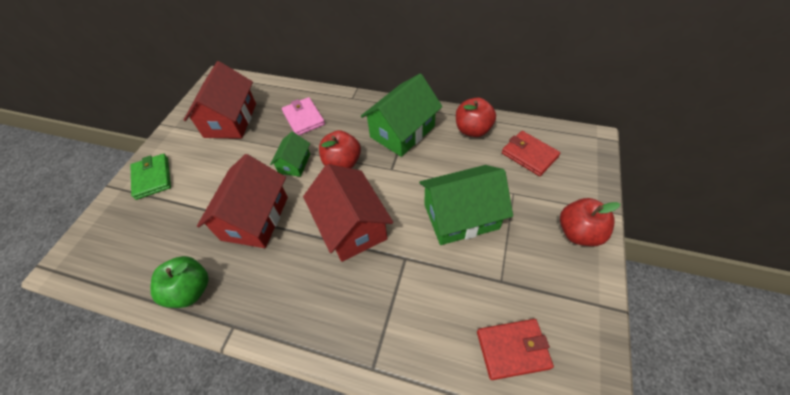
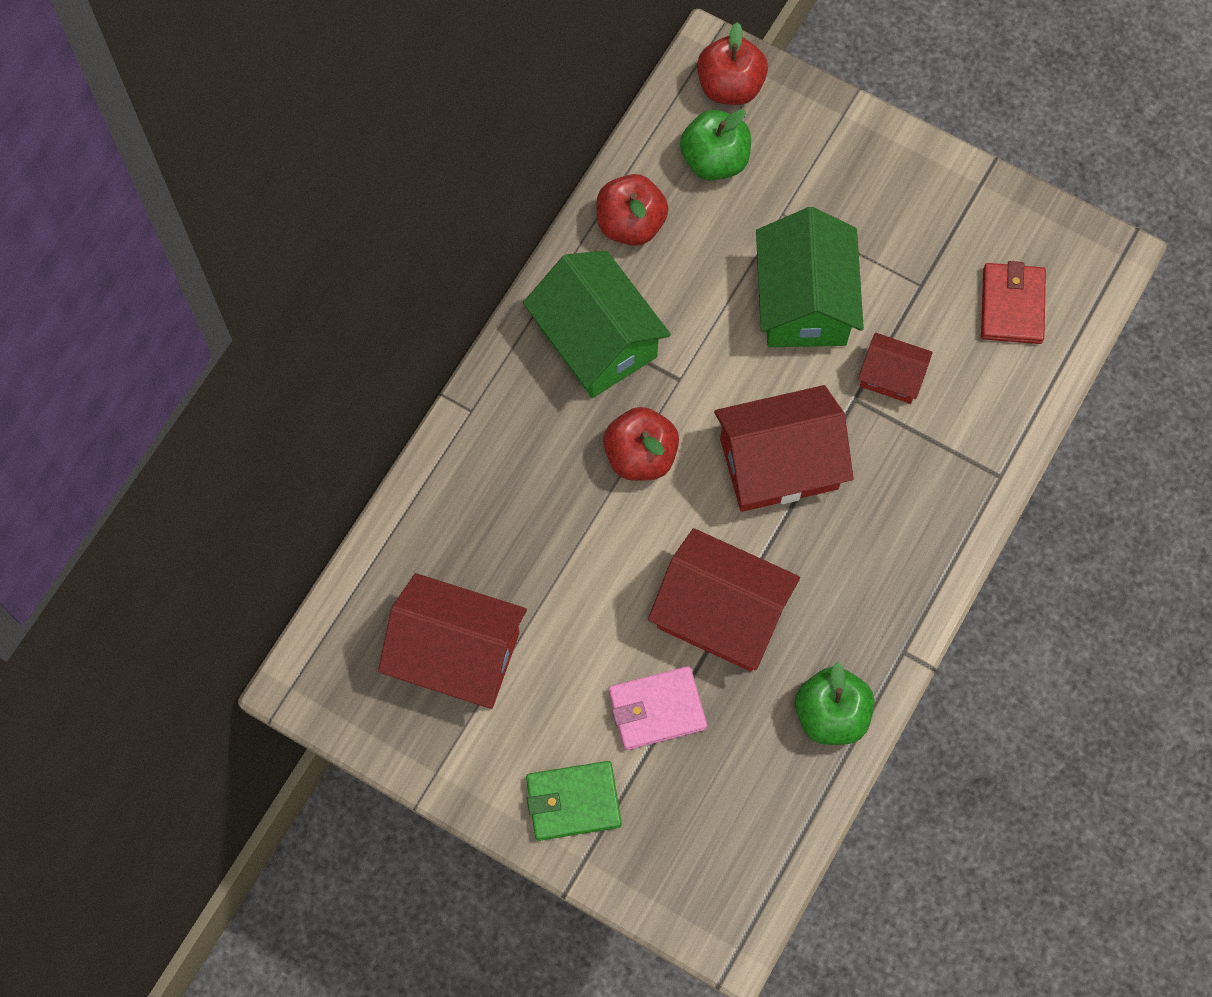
camera: 80 degrees left, 15 degrees up
(294, 163) = (617, 539): green house -> none
(303, 118) = (500, 510): pink wallet -> pink wallet (657, 709)
(427, 276) = (891, 376): none -> red house
(529, 155) = (714, 160): red wallet -> green apple
(578, 232) = (873, 157): red apple -> red apple (730, 87)

